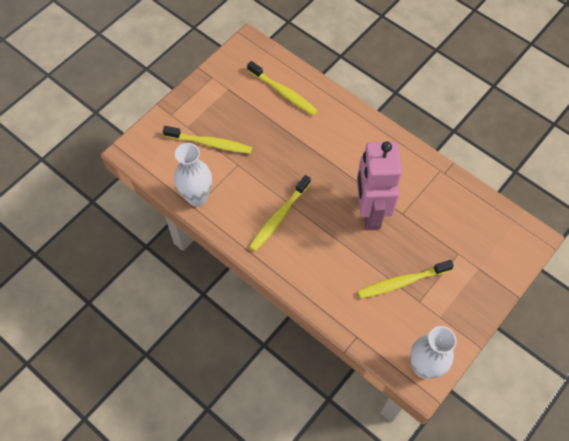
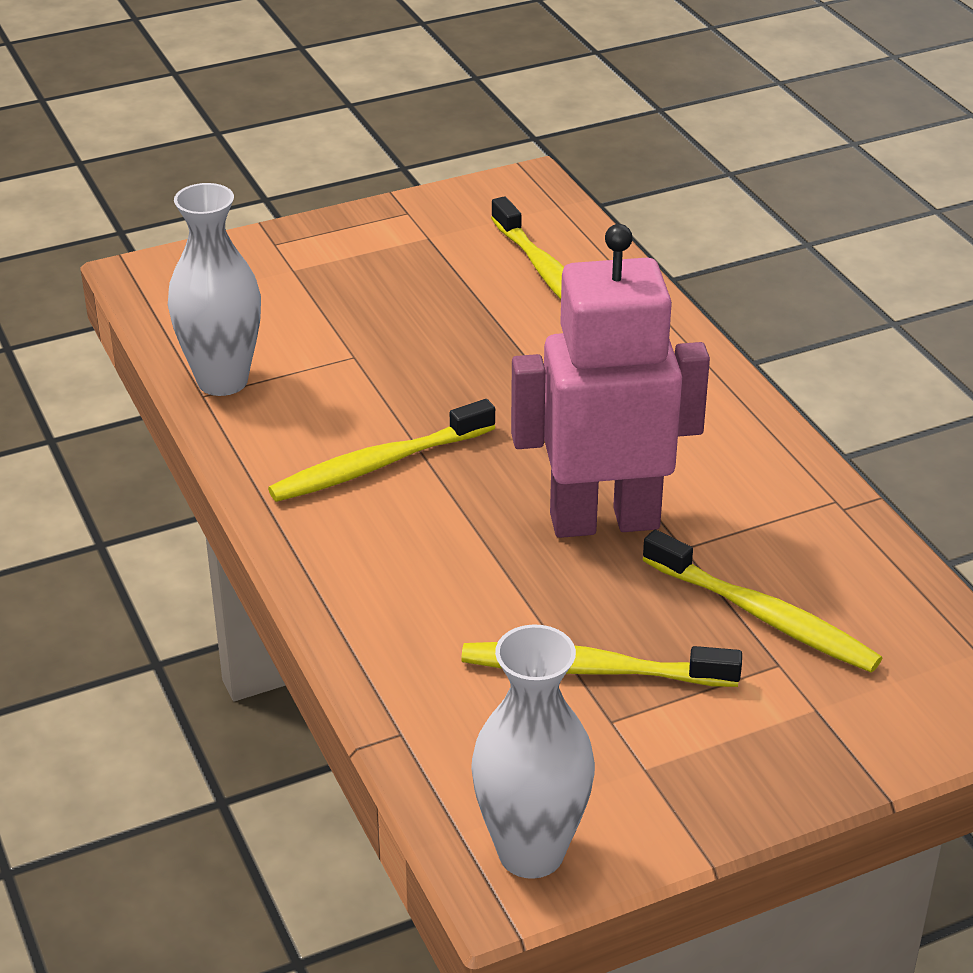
camera: 25 degrees right, 25 degrees down
(210, 143) = (321, 307): yellow toothbrush -> yellow toothbrush (764, 616)
(370, 212) = (604, 520): pink robot -> pink robot turned 60 degrees clockwise

